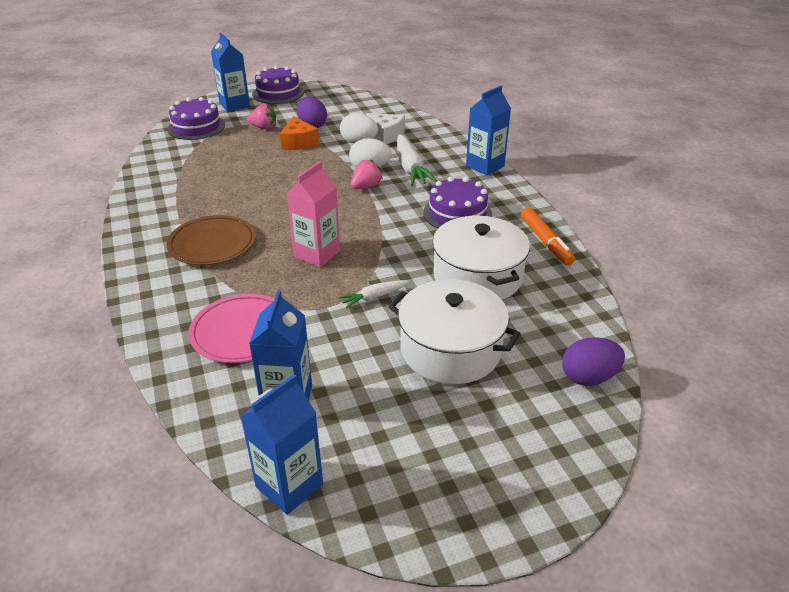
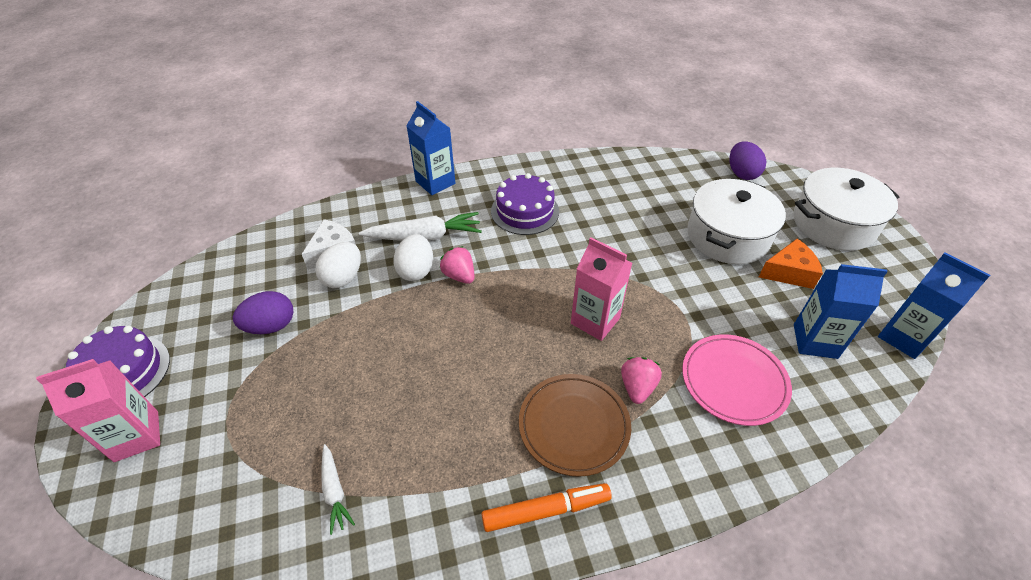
camera: 85 degrees left, 10 degrees up
(196, 127) = (201, 491): purple cake -> none
(234, 105) = (136, 436): blue carton -> pink carton
(264, 128) = (251, 386): pink strawberry -> pink strawberry (637, 387)
(299, 142) = (320, 341): orange cheese -> orange cheese (789, 272)
(374, 297) = (665, 278): white carrot -> white carrot (334, 491)
(477, 276) = (628, 210): white pot -> white pot (833, 224)
(545, 241) = (575, 166): orange marker -> orange marker (545, 510)

